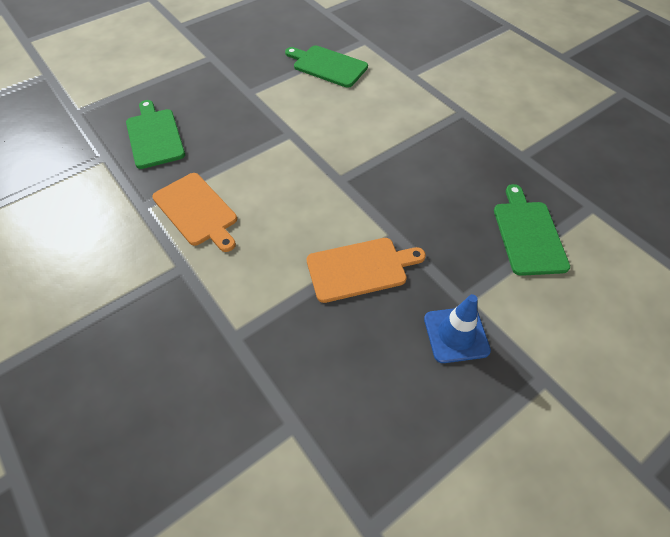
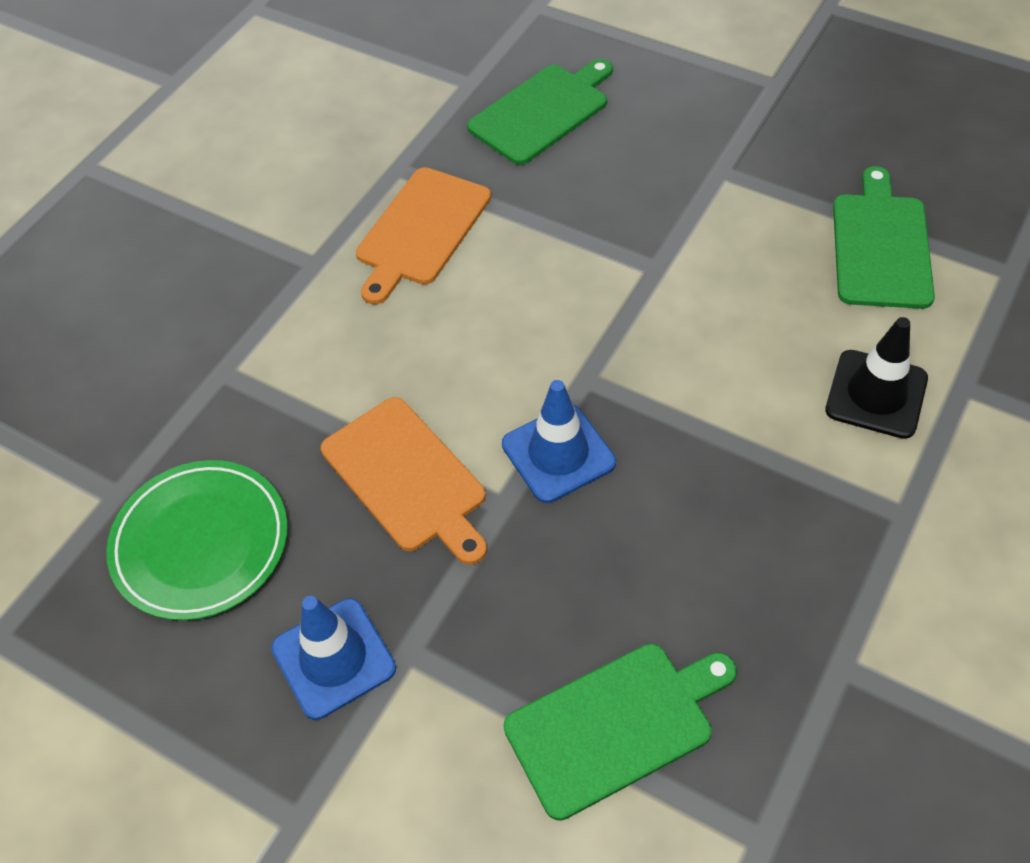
camera: 70 degrees right, 0 degrees up
(354, 382) = (201, 543): none -> green plate
(377, 204) = (558, 453): none -> blue traffic cone
(402, 97) = (876, 394): none -> black traffic cone

